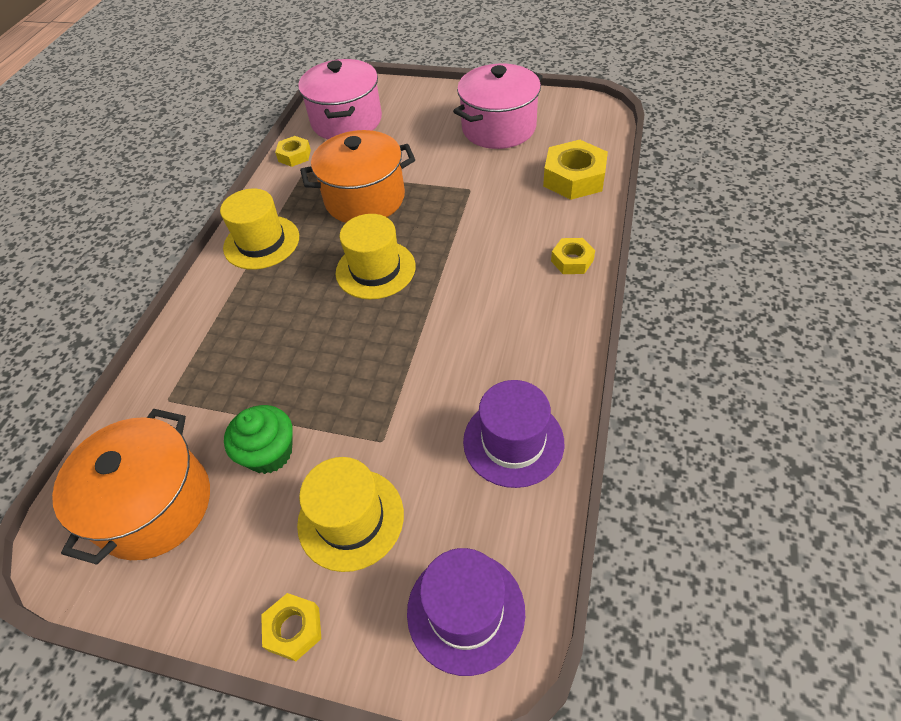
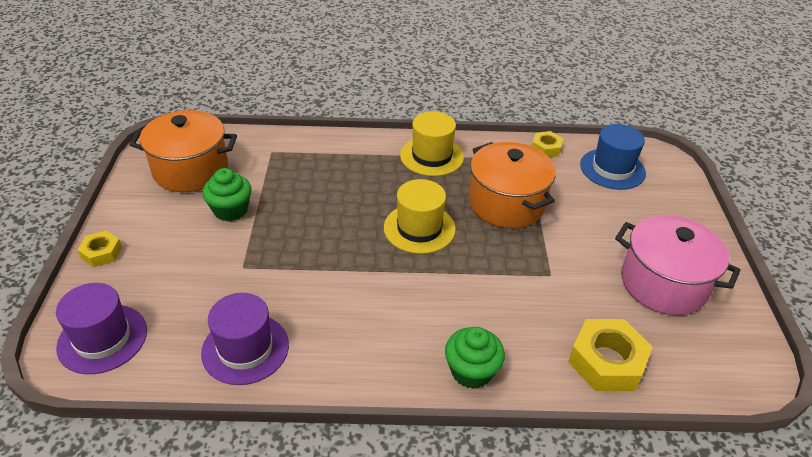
camera: 70 degrees right, 10 degrees down
(346, 121) = (612, 169): pink pot -> blue hat
(351, 518) = (178, 263): yellow hat -> none
(572, 260) = (471, 371): yellow nut -> green cupcake

